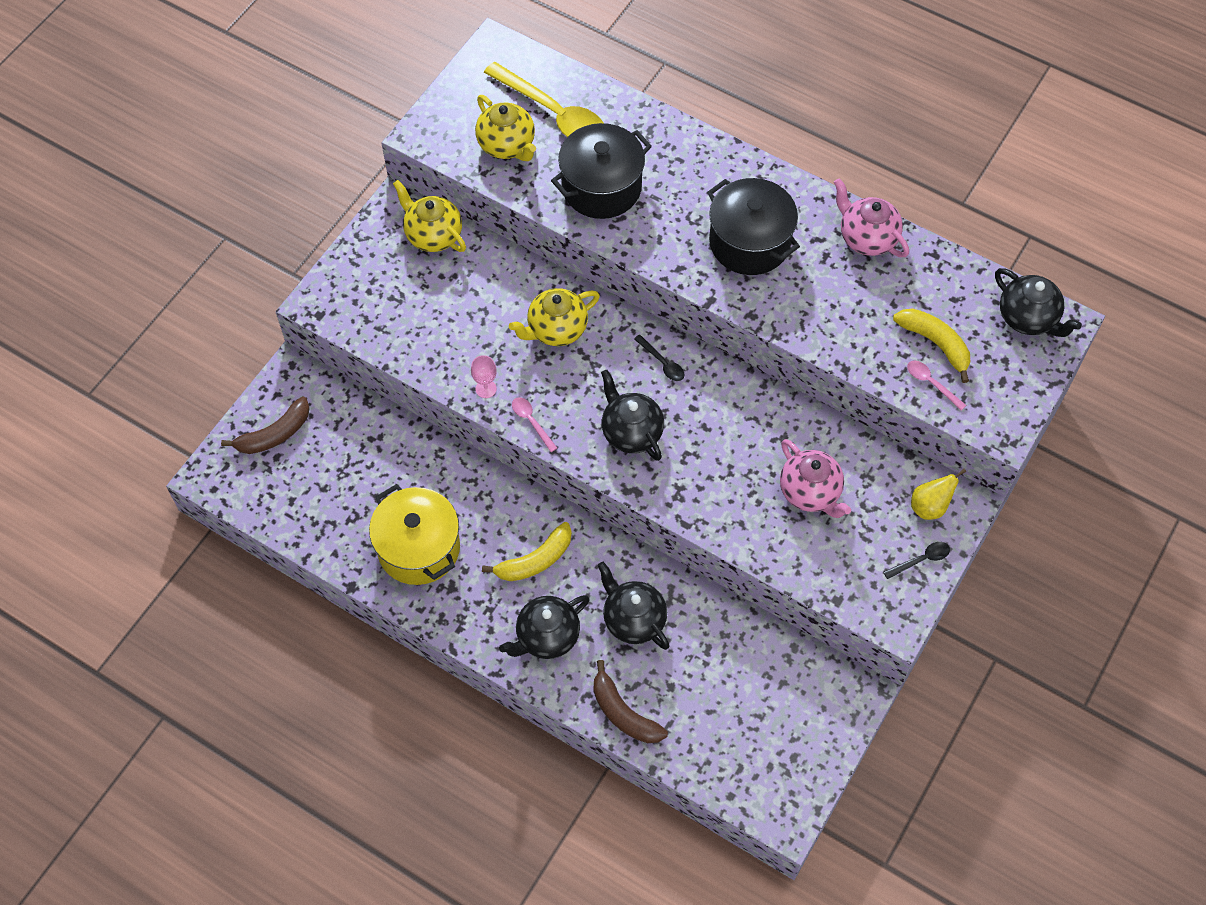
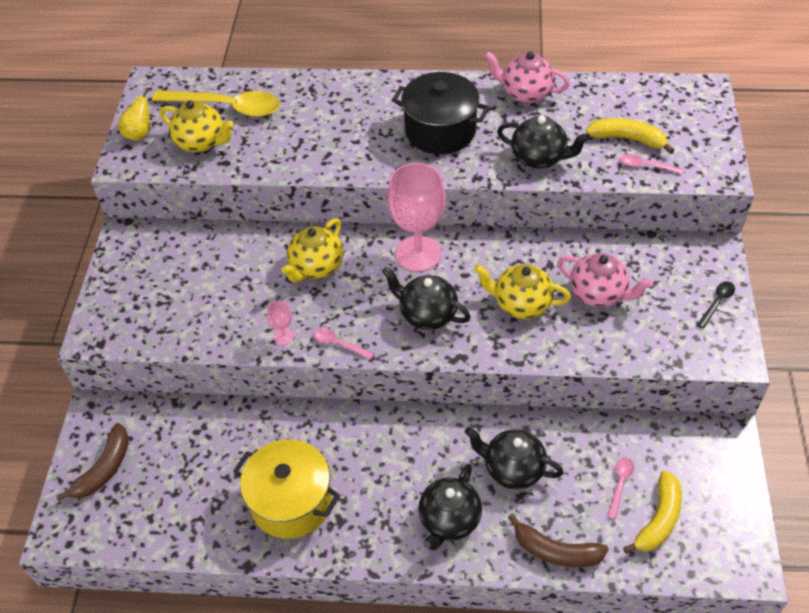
camera: 25 degrees left, 10 degrees down
(433, 235) = (169, 242): yellow teapot -> yellow teapot (521, 304)
(535, 560) = (400, 462): yellow banana -> yellow banana (659, 519)
(601, 187) = (298, 140): black pot -> none
(662, 363) = (418, 253): black spoon -> pink goblet
(722, 684) = (620, 484): none -> pink spoon
(929, 507) = (694, 262): yellow pear -> yellow pear (140, 134)
(1028, 318) = (679, 96): black teapot -> black teapot (539, 158)

